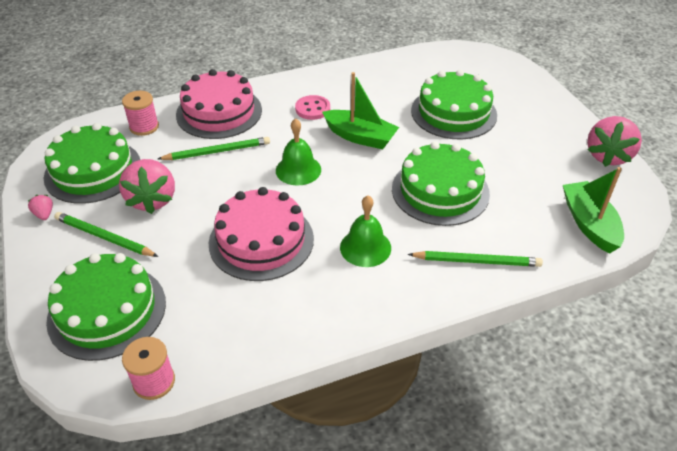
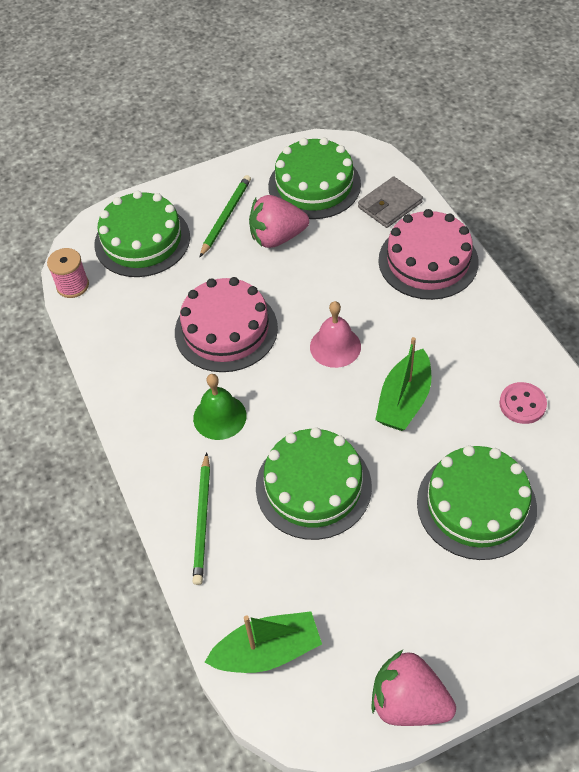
camera: 90 degrees right, 10 degrees up
(44, 214) = (252, 170): pink strawberry -> none
(144, 127) = (389, 205): pink spool -> grey wallet
(217, 151) = (357, 272): green pencil -> none
(298, 170) = (335, 346): green bell -> pink bell
(312, 109) = (452, 347): pink button -> pink button (522, 404)

